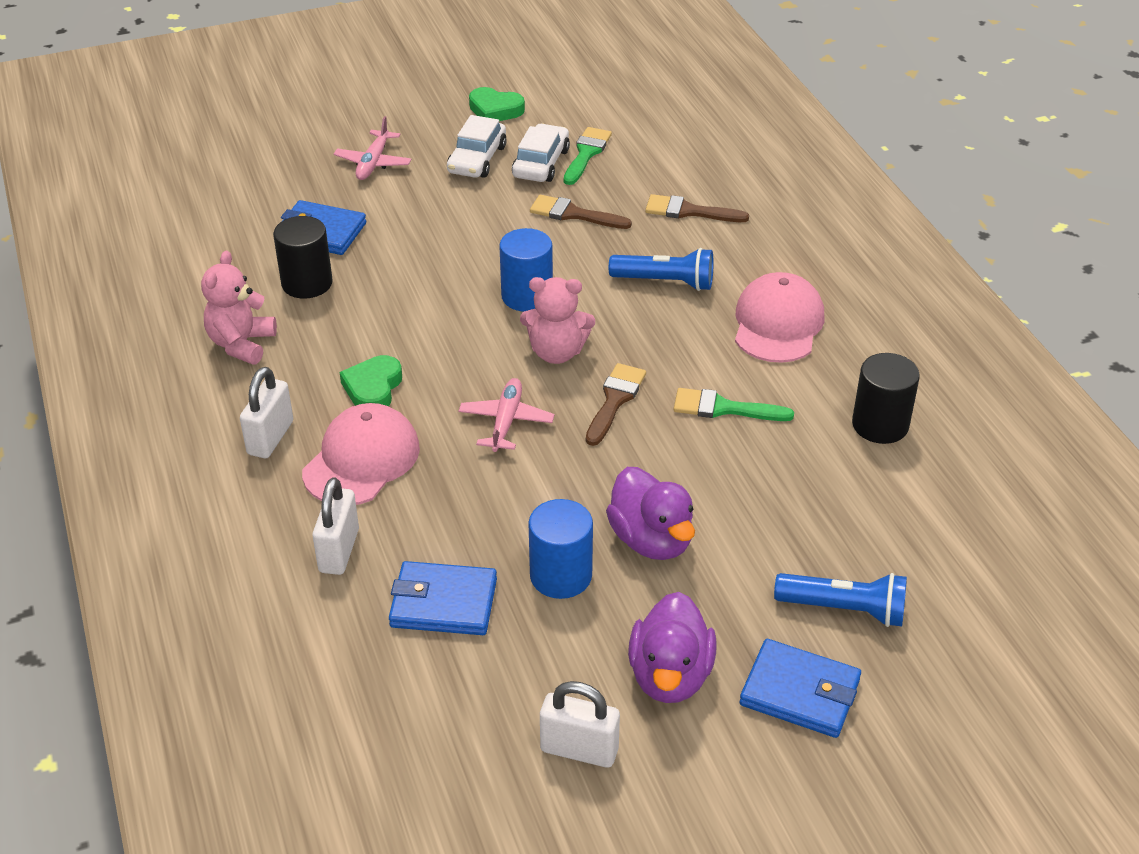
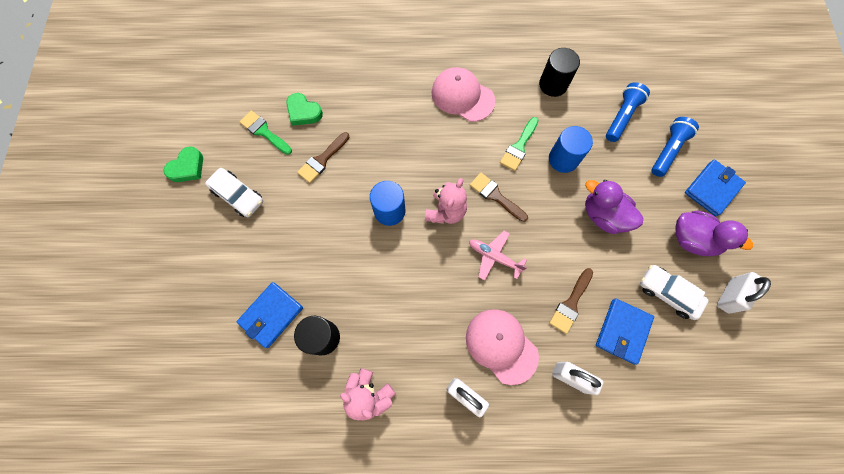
camera: 70 degrees left, 30 degrees up
(373, 162) = (208, 260): pink plane -> none
(373, 388) = (441, 322): green heart -> green heart (303, 112)
(541, 163) = (261, 160): white car -> white car (668, 293)
(561, 576) = (617, 267): blue cylinder -> blue cylinder (563, 159)
(651, 540) = (603, 215): purple duck -> purple duck turned 135 degrees counterclockwise
(665, 282) = (406, 135): blue flashlight -> blue flashlight (621, 117)
(689, 211) = (348, 100): brown brush -> brown brush (570, 303)

